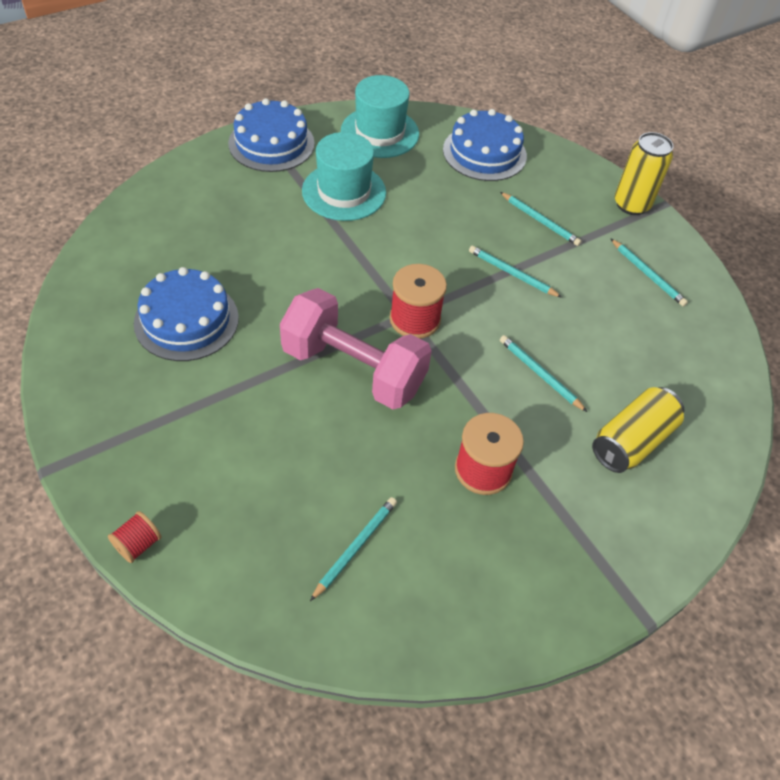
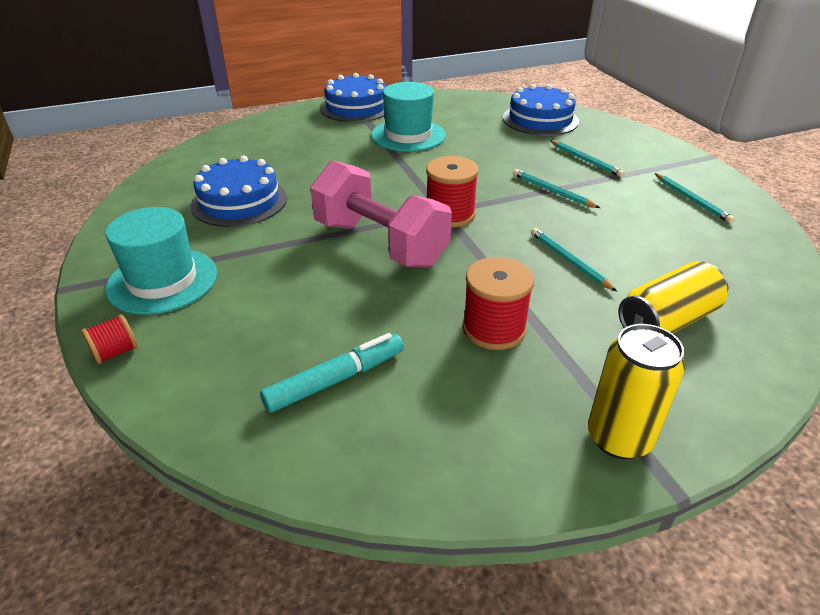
camera: 15 degrees right, 15 degrees down
(355, 548) = (335, 380): turquoise pencil -> turquoise marker
(379, 132) = (450, 105): turquoise hat -> turquoise hat (162, 281)
(631, 204) = (677, 155): yellow can -> yellow can (619, 438)

